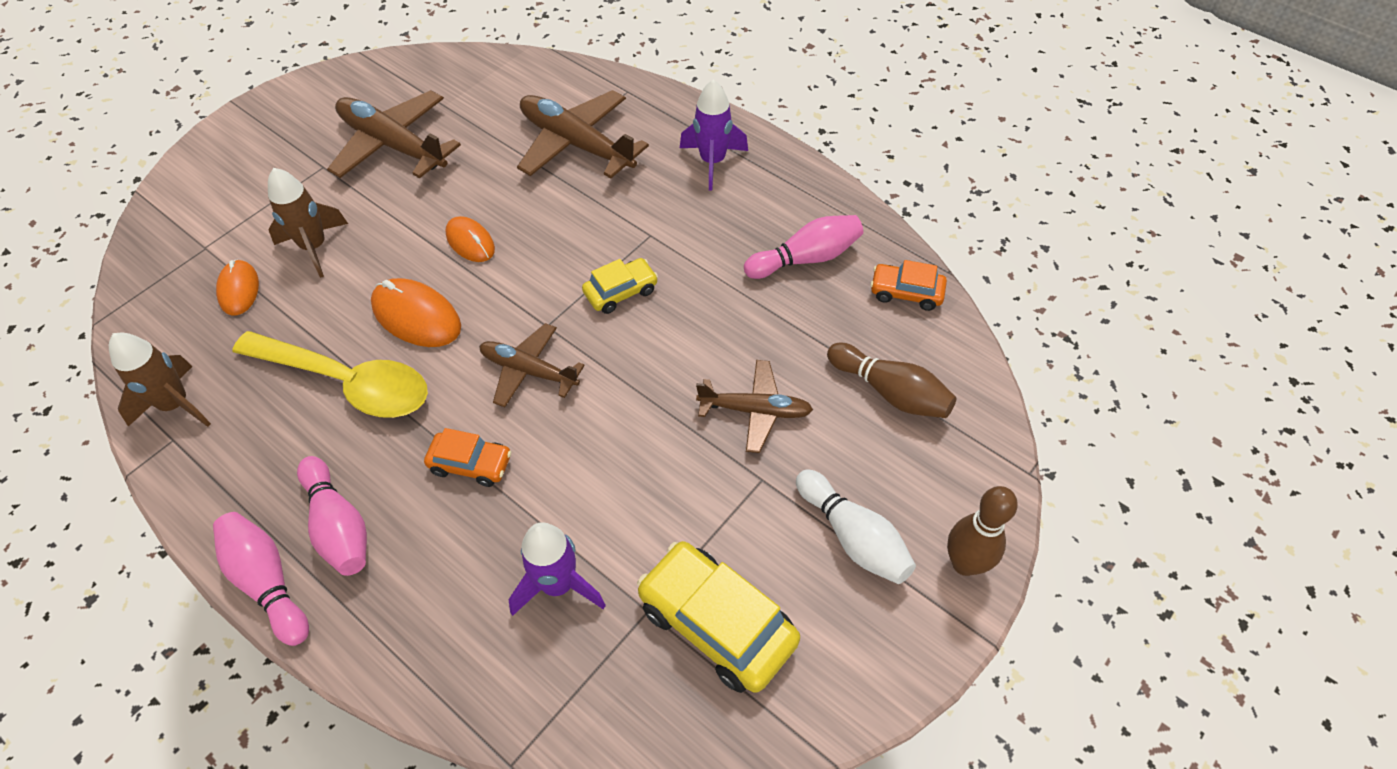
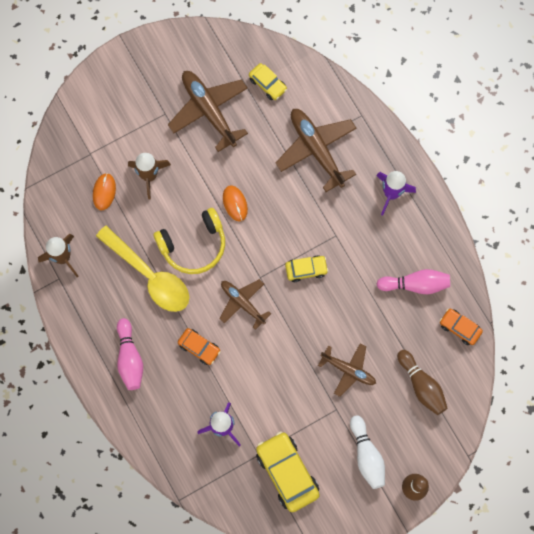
camera: 20 degrees right, 20 degrees up
(268, 582) = (93, 375): pink bowling pin -> none
(416, 316) = (193, 245): orange mouse -> yellow headphones
(475, 94) = (267, 84): none -> yellow car

